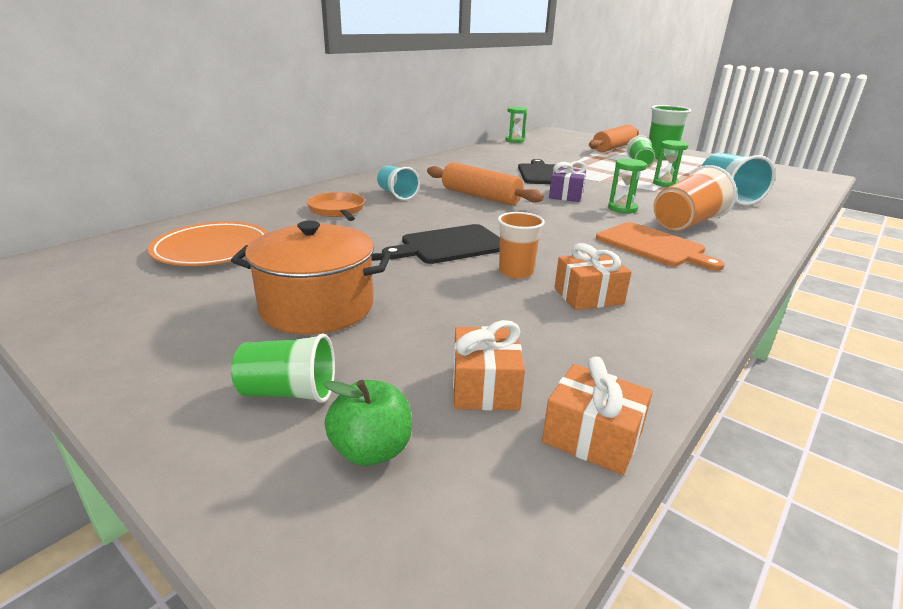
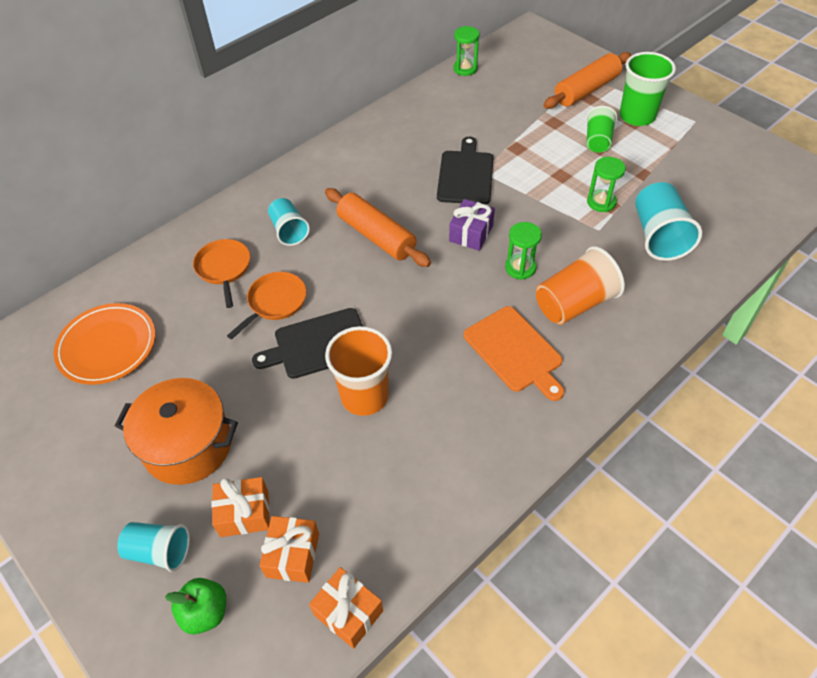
camera: 10 degrees right, 25 degrees up
(289, 392) = (159, 551): green cup -> turquoise cup
(395, 225) = (275, 302): none -> orange pan
(516, 272) = (364, 396): orange cup -> orange cup, size x1.55
(588, 296) = (414, 440): orange gift -> orange gift (244, 513)

